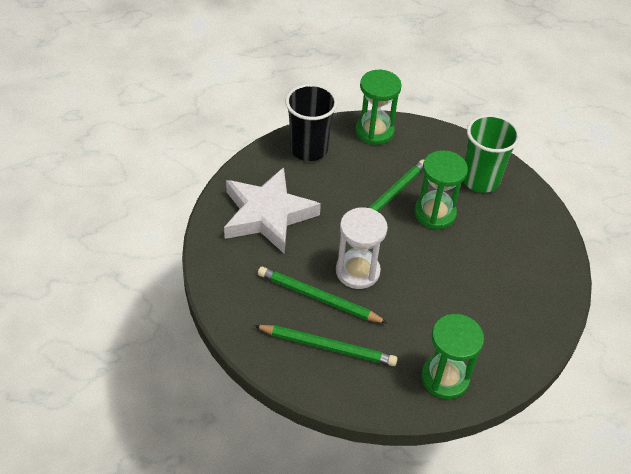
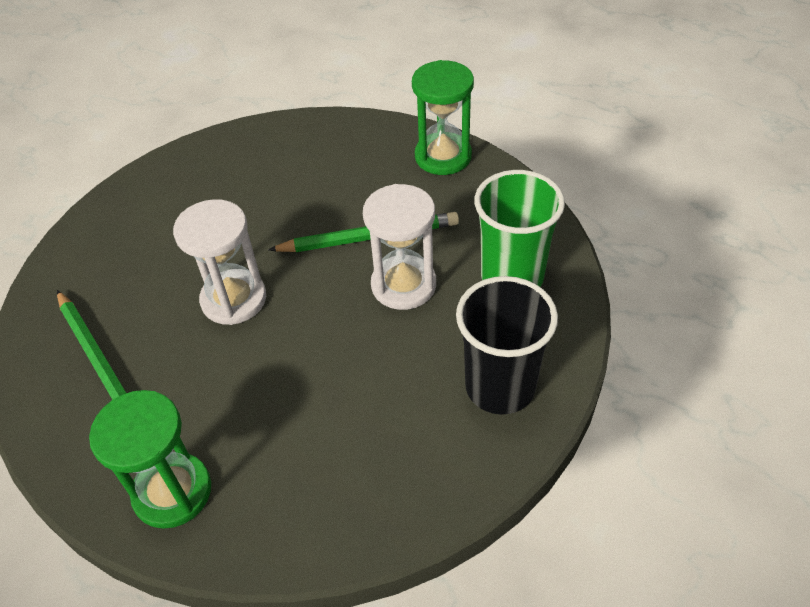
camera: 45 degrees right, 0 degrees up
(267, 215) = (219, 187): white star -> none
(308, 149) = (344, 141): black cup -> black cup (500, 387)
(319, 298) = (158, 303): green pencil -> none
(435, 213) = (403, 285): green hourglass -> white hourglass

